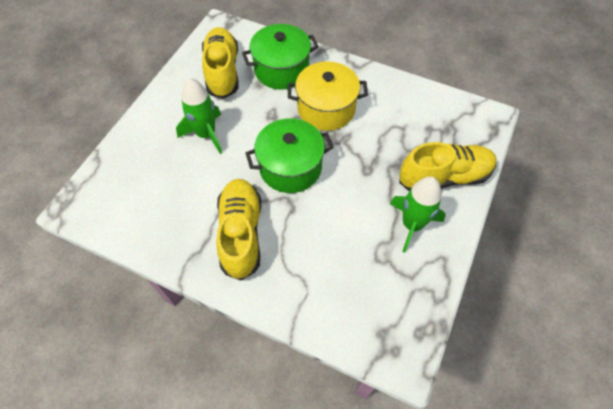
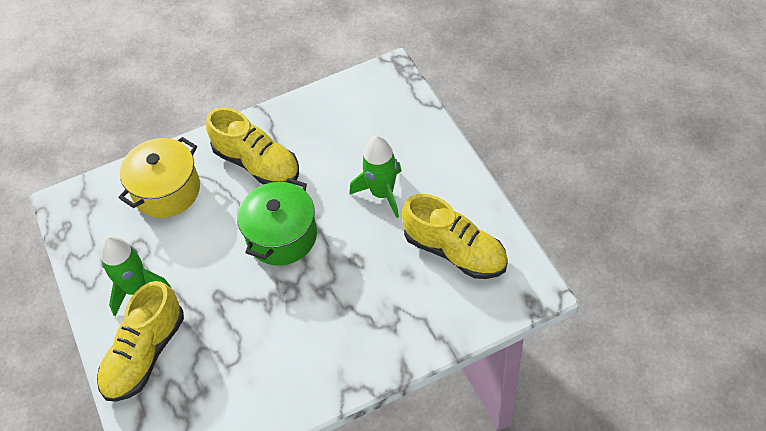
camera: 135 degrees right, 5 degrees down
(281, 70) = (409, 308): green pot -> none
(326, 109) = (318, 313): yellow pot -> yellow pot (167, 191)

